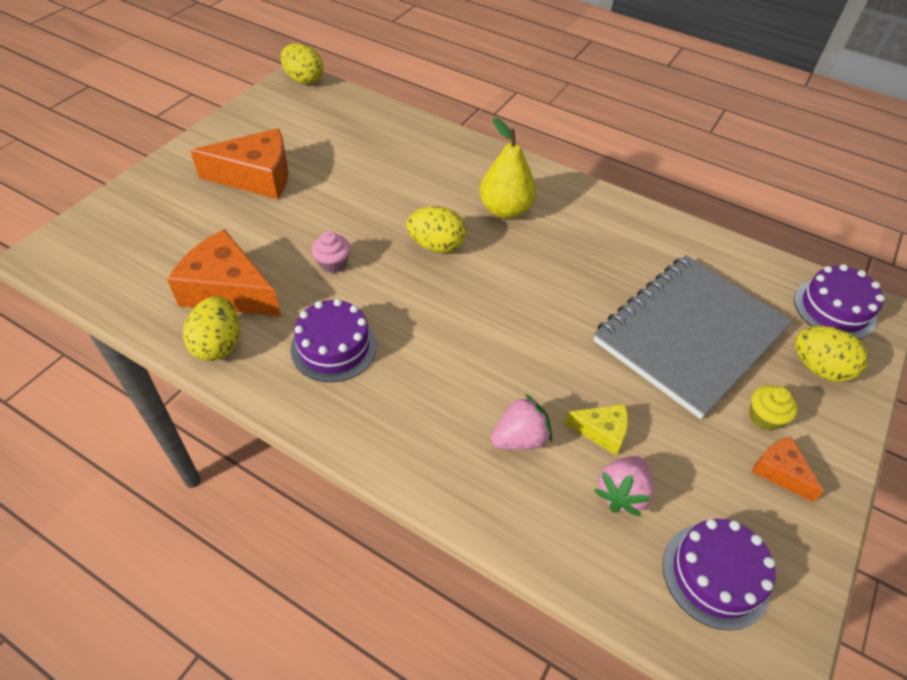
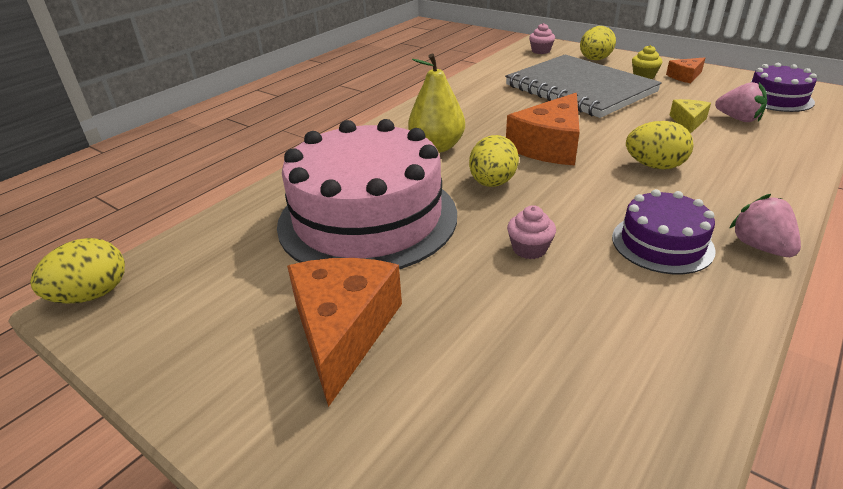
camera: 80 degrees left, 15 degrees down
(218, 344) = (701, 337): yellow egg -> yellow egg (654, 166)
(228, 290) = (600, 338): orange cheese -> orange cheese (549, 146)
(380, 176) = (367, 218): none -> pink cake
(520, 438) = (716, 150): pink strawberry -> pink strawberry (760, 247)
(834, 309) = (540, 51): purple cake -> pink cupcake

